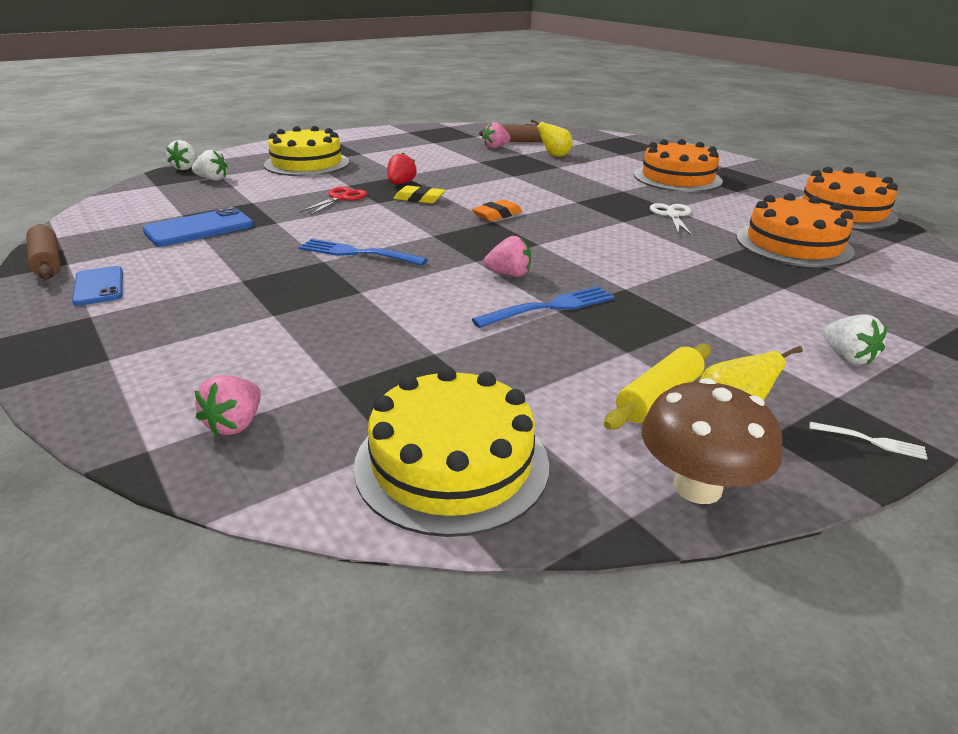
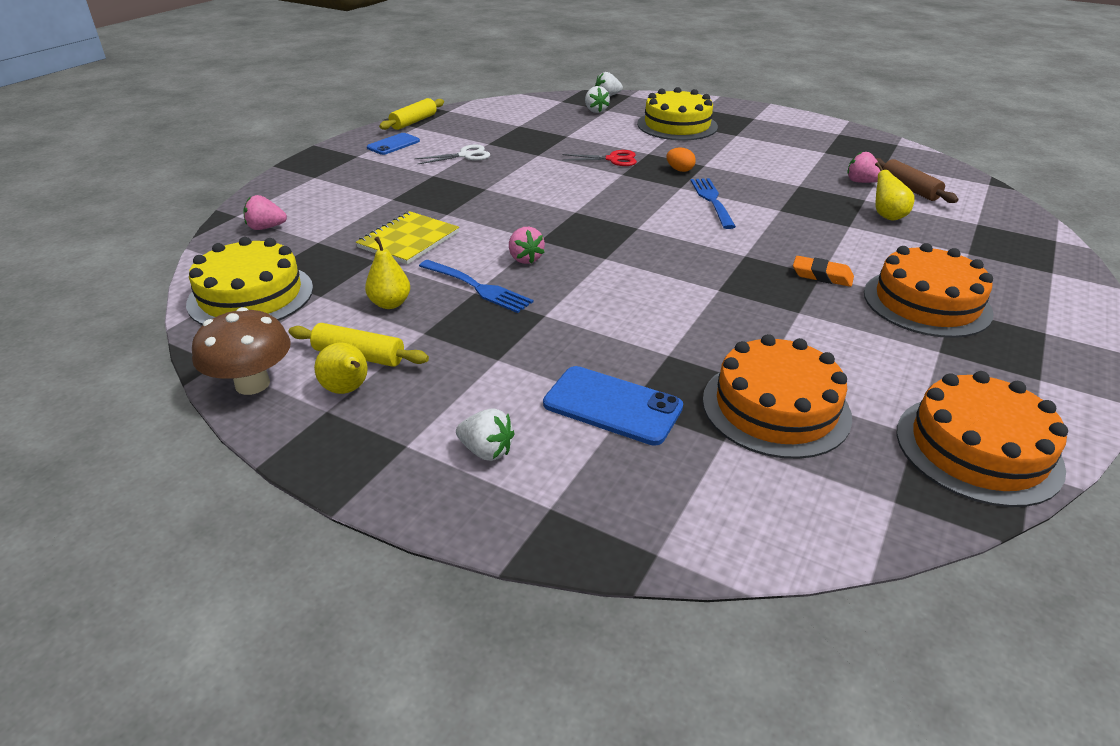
camera: 65 degrees right, 5 degrees up
(47, 262) = (413, 122): brown rolling pin -> yellow rolling pin
(199, 228) = (501, 138): blue phone -> blue phone (612, 405)
(358, 253) = (510, 195): blue fork -> blue fork (712, 201)
(401, 184) = (679, 170): red strawberry -> orange egg
(403, 324) = (409, 240): none -> yellow notebook
(419, 199) = (652, 186): yellow eraser -> none
(497, 215) = (654, 226): orange eraser -> orange eraser (822, 276)
(551, 360) = (390, 303): none -> yellow pear
(672, 215) = (775, 315): white scissors -> white scissors (465, 155)
(846, 357) = (486, 451): white strawberry -> white strawberry turned 105 degrees counterclockwise
(870, 441) = (339, 463): white fork -> none

